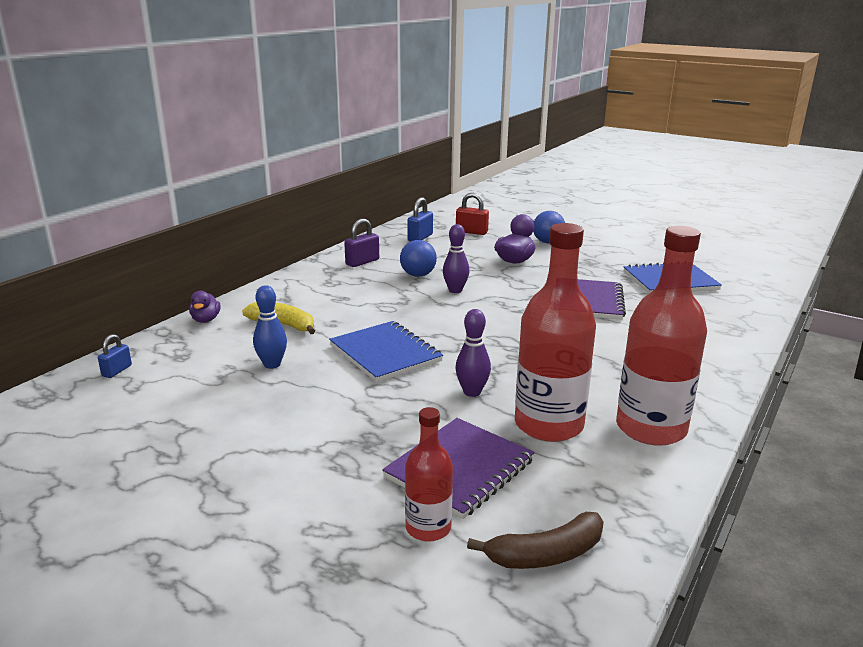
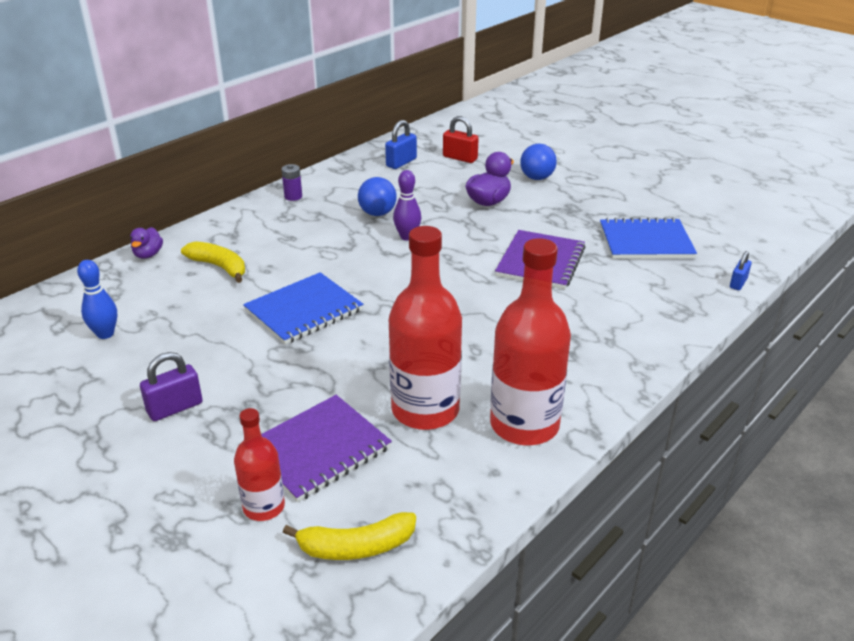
camera: 10 degrees right, 10 degrees up
(117, 371) = (50, 308): blue padlock -> blue padlock (738, 283)
(272, 364) = (192, 314): blue bowling pin -> blue bowling pin (105, 334)
(331, 267) = (293, 196): none -> purple battery
(362, 262) = (327, 192): purple padlock -> purple padlock (175, 408)
(385, 353) = (304, 310): blue notebook -> blue notebook turned 75 degrees clockwise
(472, 392) = (368, 364): purple bowling pin -> none
(546, 554) = (356, 547): brown banana -> yellow banana

